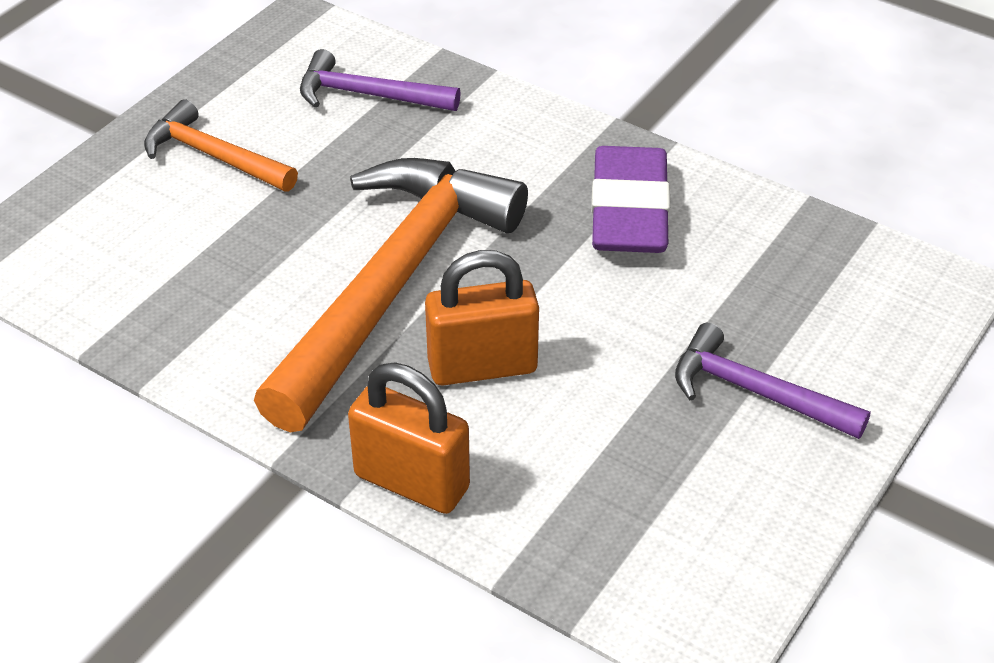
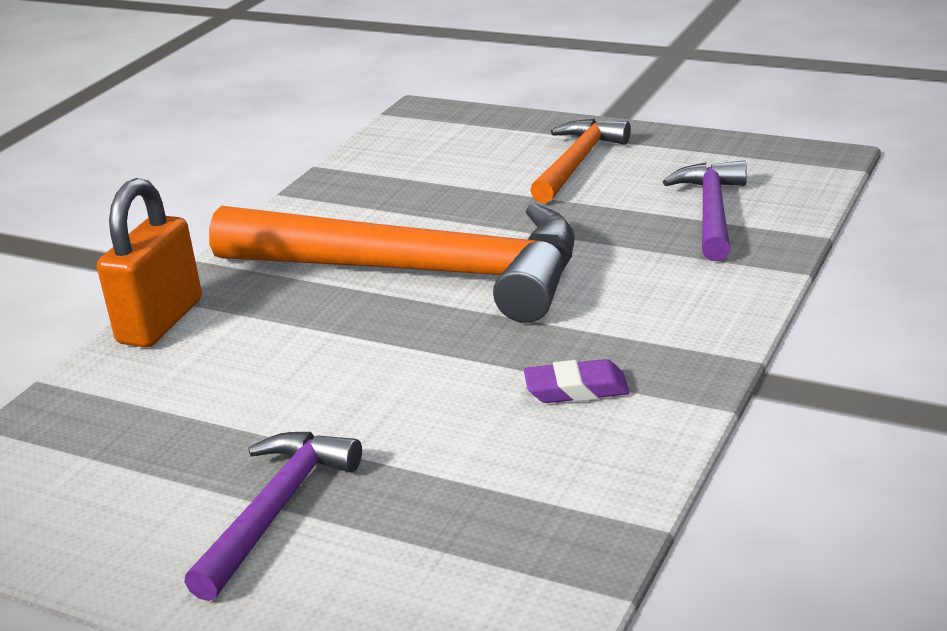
camera: 85 degrees right, 15 degrees down
(482, 366) = (308, 334): orange padlock -> none
(629, 211) = (576, 389): purple eraser -> purple eraser, size x0.47

